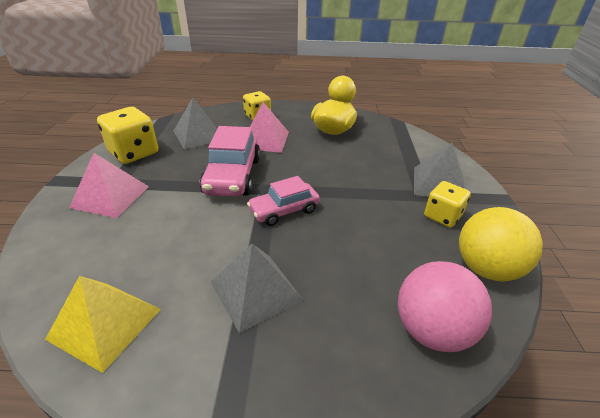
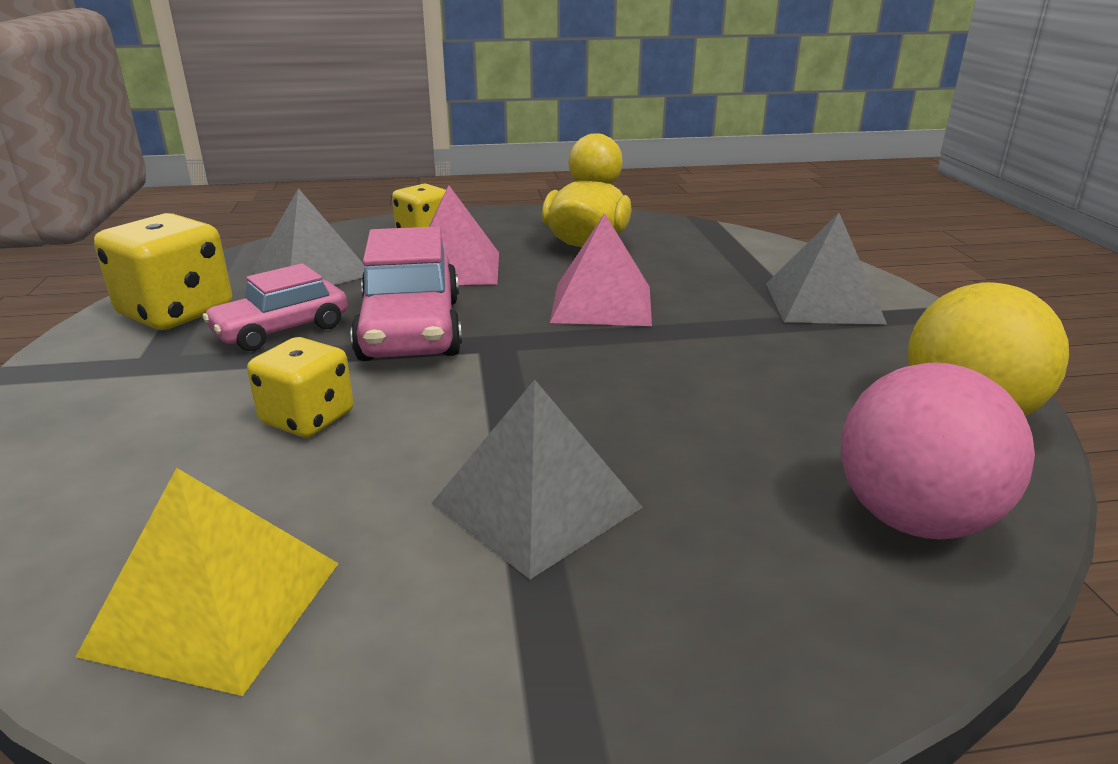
camera: 10 degrees left, 10 degrees down
(110, 196) = (147, 388): pink pyramid -> pink pyramid (601, 304)
(284, 210) = (541, 372): pink car -> pink car (281, 330)
(442, 216) = (851, 348): yellow dice -> yellow dice (307, 418)

